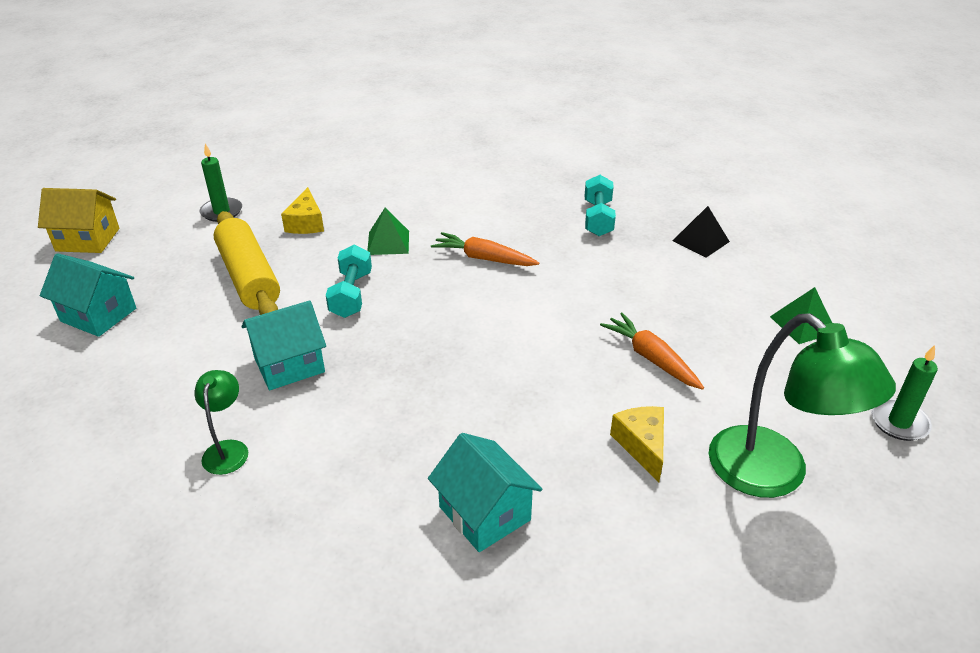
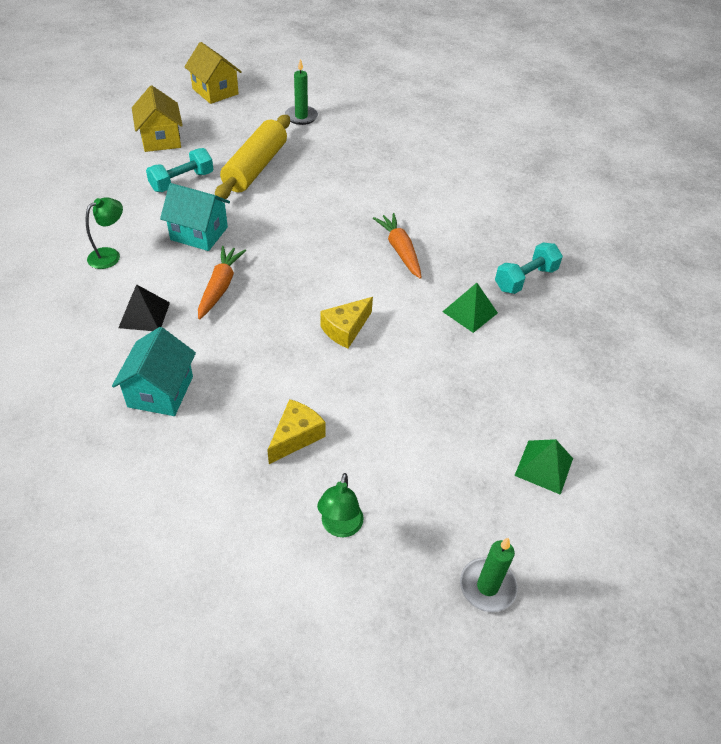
camera: 45 degrees right, 10 degrees up
(98, 315) = (161, 139): turquoise house -> yellow house
(306, 223) = (334, 154): yellow cheese -> yellow cheese (345, 329)
(351, 294) = (289, 217): turquoise dumbbell -> turquoise dumbbell (182, 181)
(388, 242) = (360, 199): green pyramid -> green pyramid (470, 312)
(651, 358) = (394, 394): orange carrot -> orange carrot (220, 287)
(700, 241) = (576, 351): black pyramid -> black pyramid (144, 315)
(773, 475) = (340, 527): green lamp -> green lamp, size x0.49

